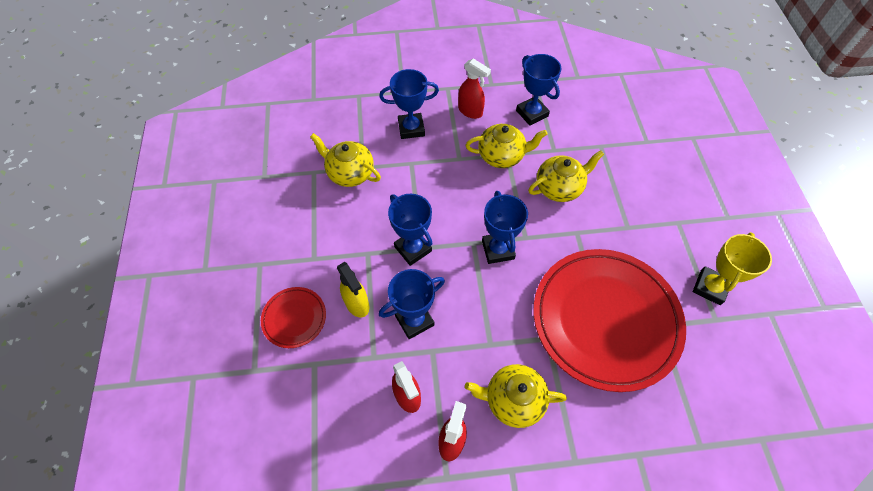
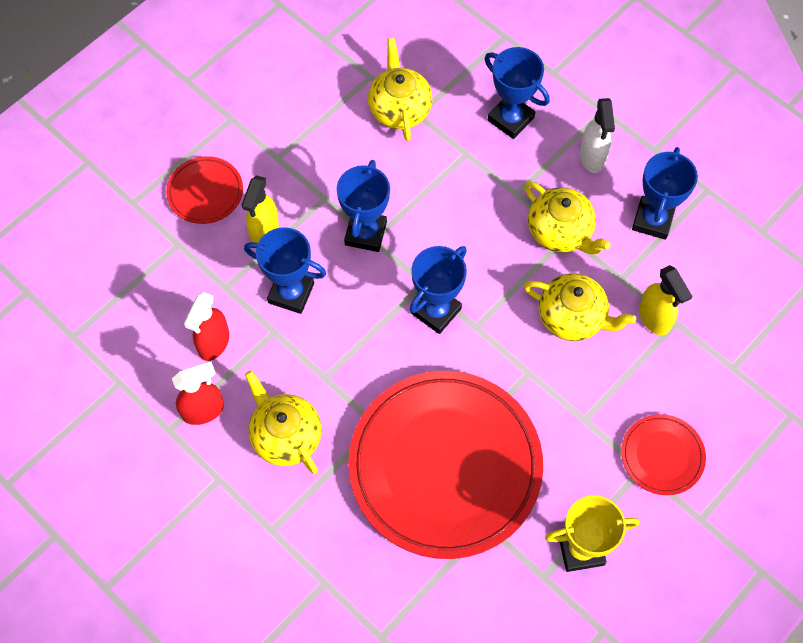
camera: 50 degrees right, 5 degrees up
(470, 111) = (592, 157): red spray bottle -> white spray bottle
(591, 153) = (654, 318): none -> yellow spray bottle
(677, 207) = (662, 456): none -> red plate

